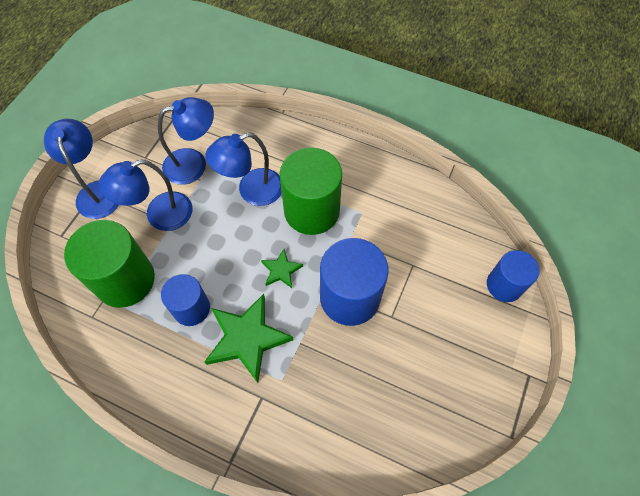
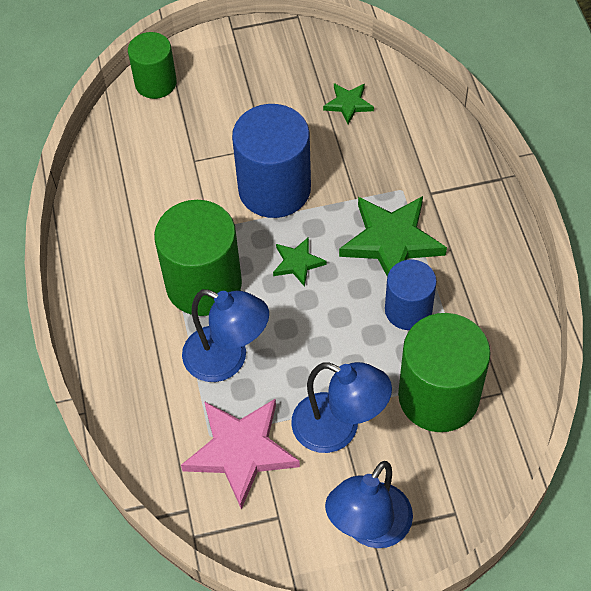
camera: 125 degrees left, 5 degrees down
(194, 163) = (241, 451): blue lamp -> pink star
(387, 404) = (348, 104): none -> green star
(504, 285) = (155, 83): blue cylinder -> green cylinder

